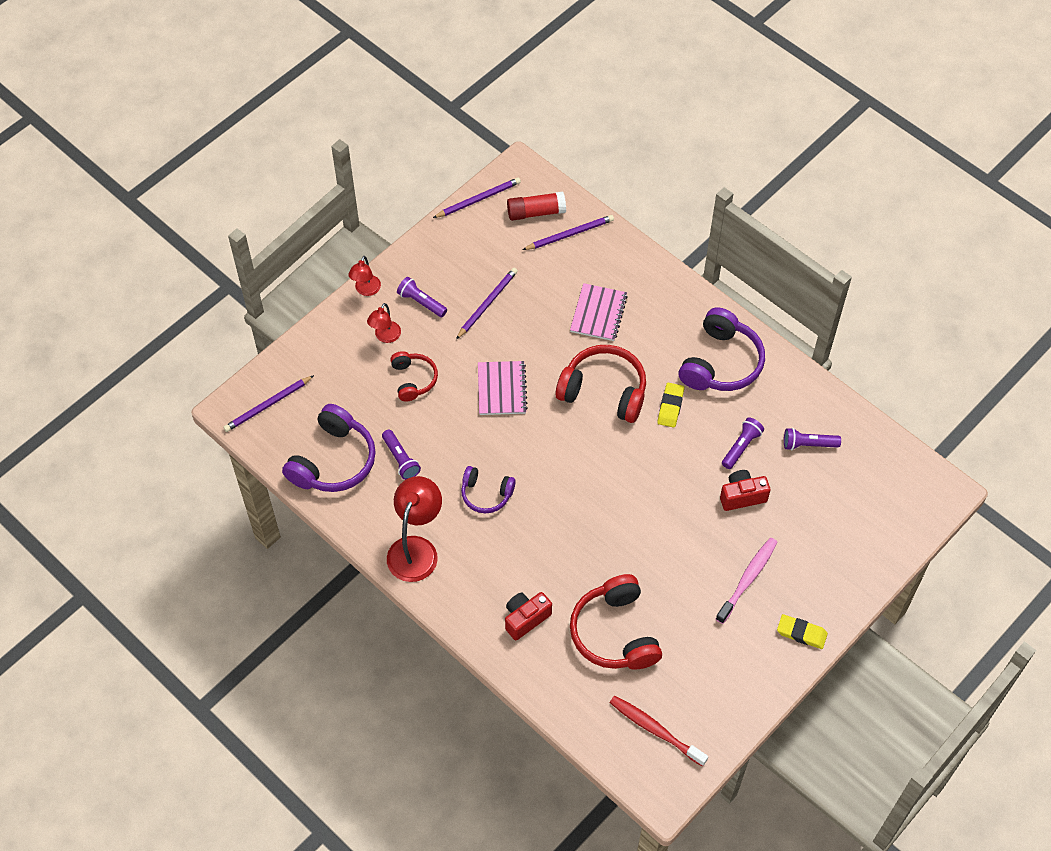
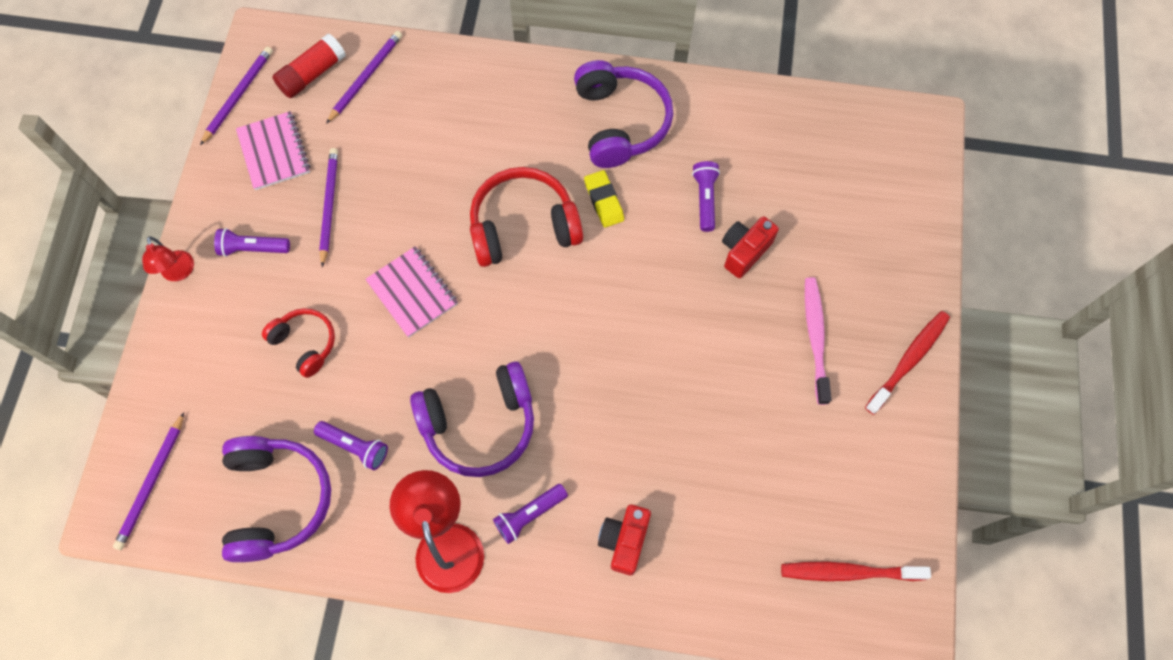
camera: 35 degrees left, 10 degrees up
(385, 337) = (238, 313): red lamp -> none
(486, 494) = (479, 424): purple headphones -> purple headphones, size x1.71
(598, 313) = (457, 145): pink notebook -> pink notebook (274, 152)
(615, 633) = (728, 490): red headphones -> none
(801, 633) = (908, 360): yellow eraser -> red toothbrush
(808, 444) = (767, 155): purple flashlight -> purple flashlight (529, 514)

